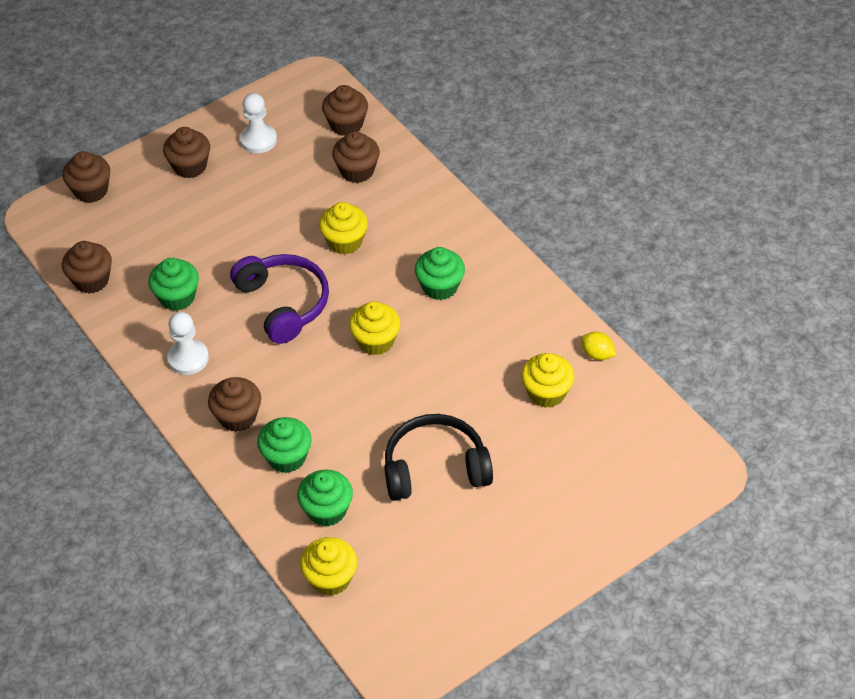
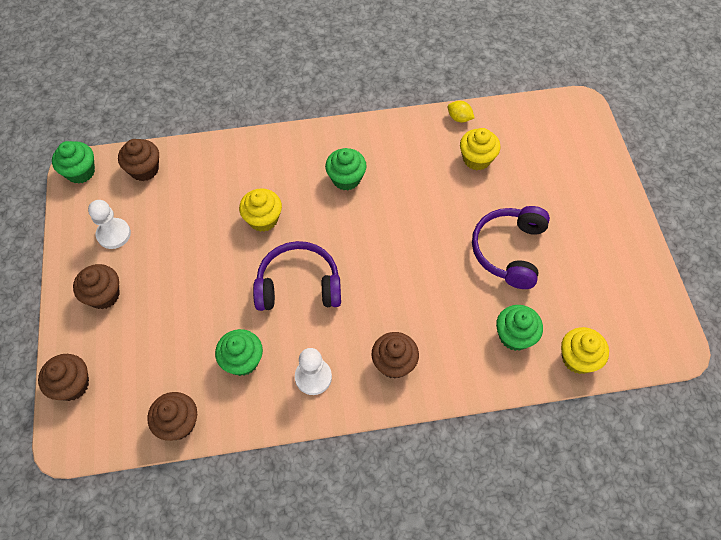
camera: 65 degrees left, 10 degrees up
(287, 457) = (451, 343): green cupcake -> green cupcake (80, 172)
(357, 171) = (197, 182): brown cupcake -> none
(375, 341) = (373, 239): yellow cupcake -> none
(435, 468) = (509, 251): black headphones -> purple headphones
(597, 354) = (459, 118): yellow lemon -> yellow lemon turned 60 degrees clockwise

